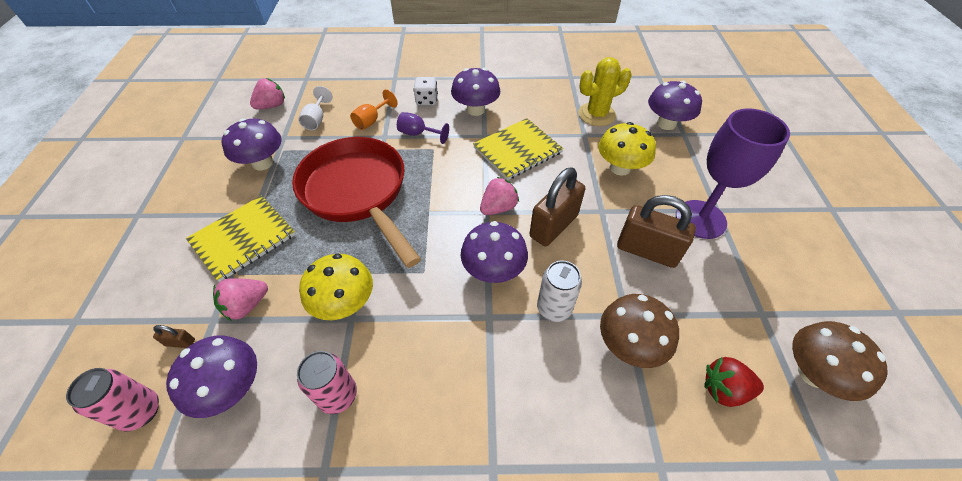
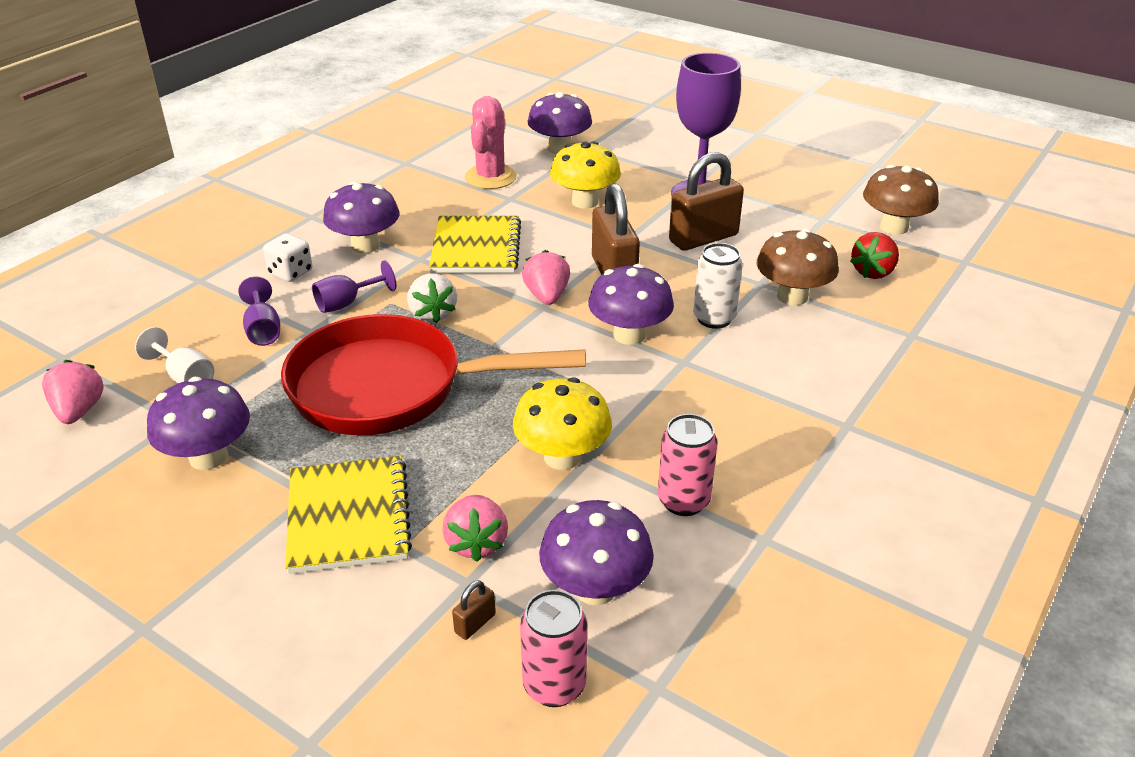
camera: 55 degrees left, 15 degrees down
(371, 121) = (263, 330): orange goblet -> purple goblet
(436, 170) = (432, 314): none -> white strawberry
(596, 114) = (490, 177): yellow cactus -> pink cactus

